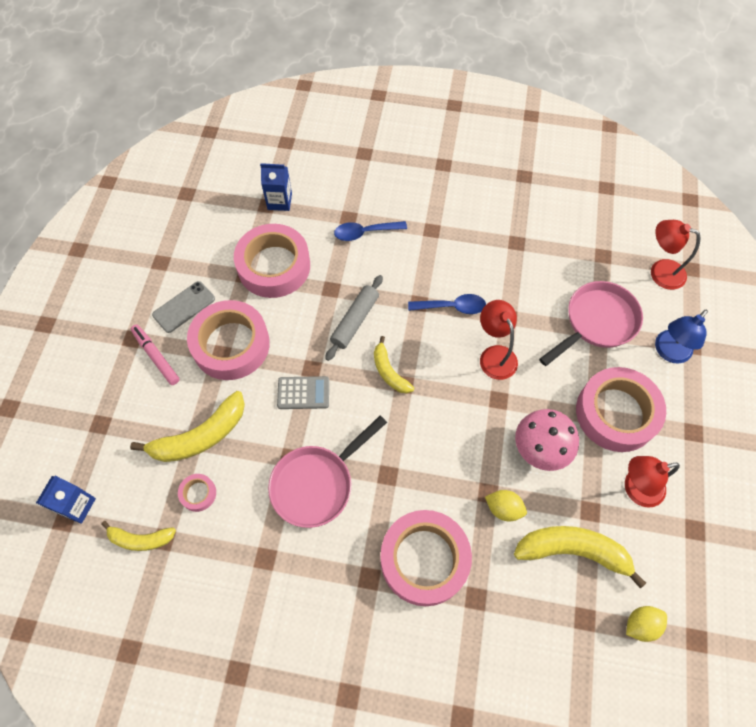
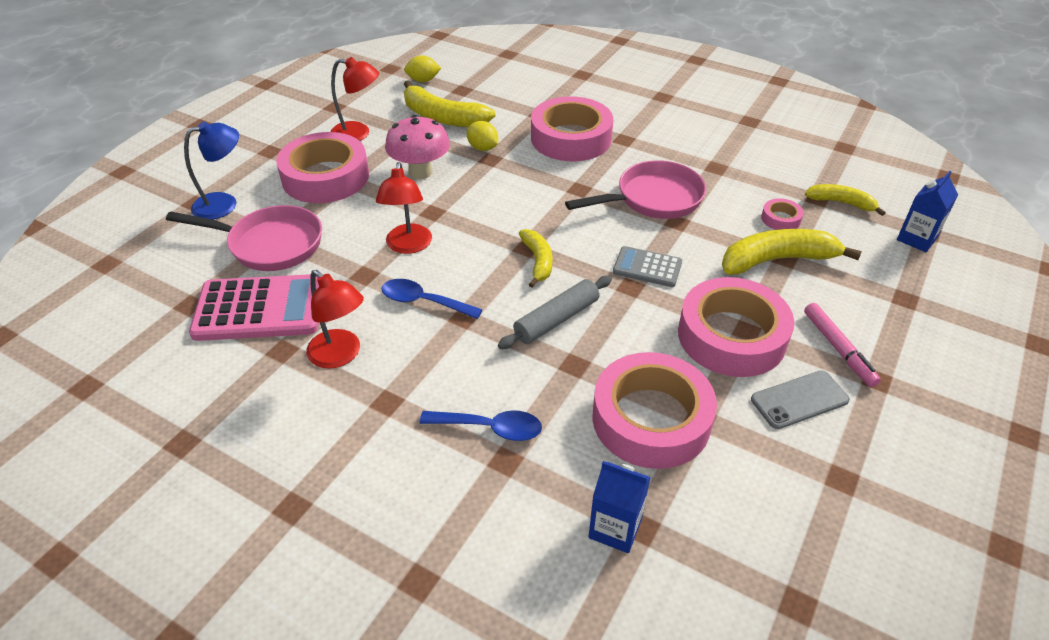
camera: 160 degrees left, 20 degrees down
(555, 267) = (260, 309): none -> pink calculator
(596, 322) = (270, 244): pink pan -> pink pan turned 150 degrees counterclockwise
(660, 271) = (144, 270): red lamp -> red lamp (340, 355)

